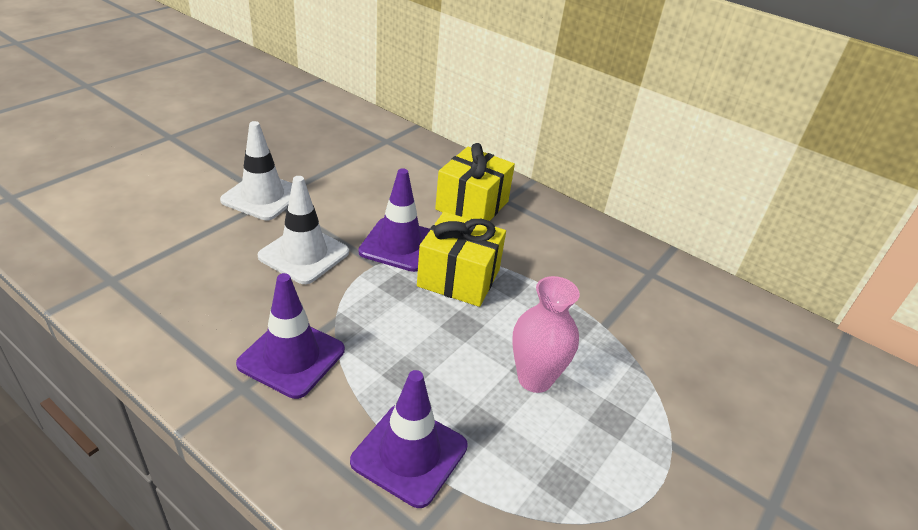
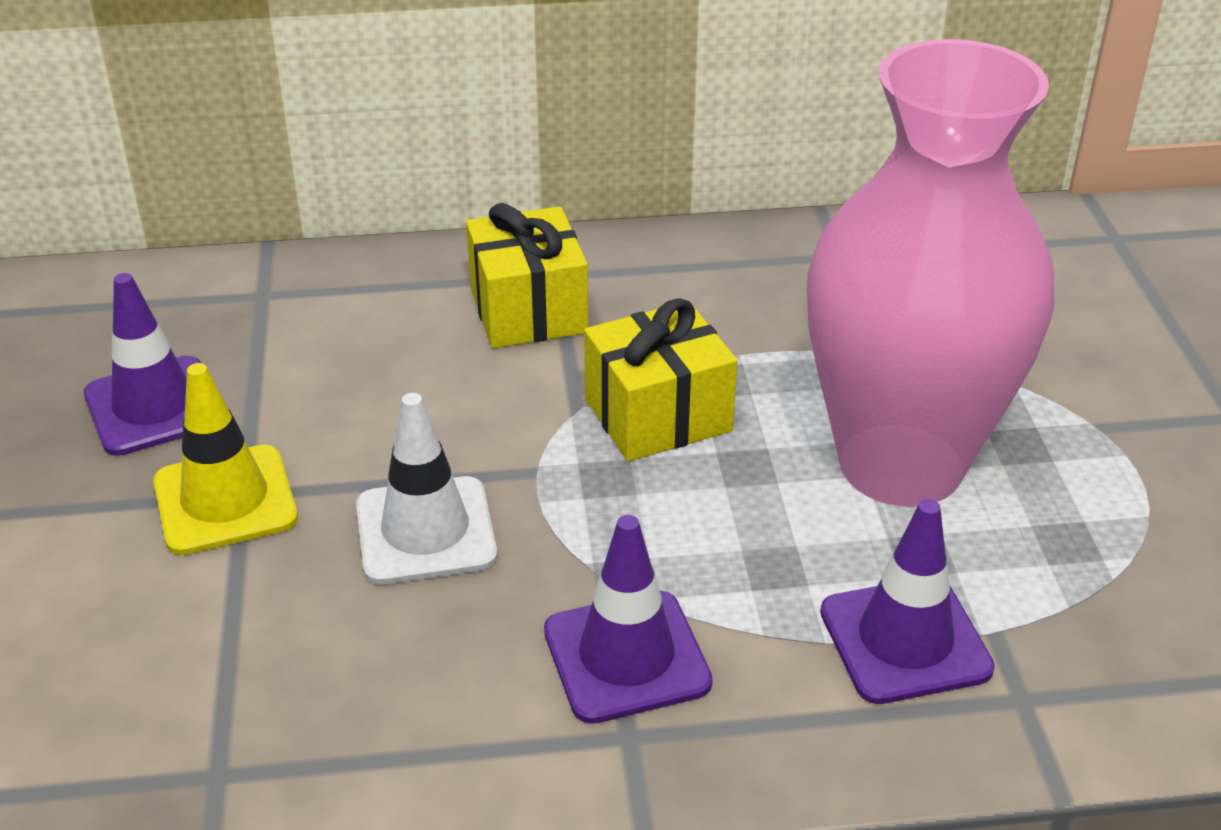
camera: 40 degrees left, 0 degrees up
(262, 196) = (225, 500): white traffic cone -> yellow traffic cone
(399, 245) = (524, 427): purple traffic cone -> purple traffic cone (154, 406)
(535, 379) = (901, 464): pink vase -> pink vase, size x2.30

